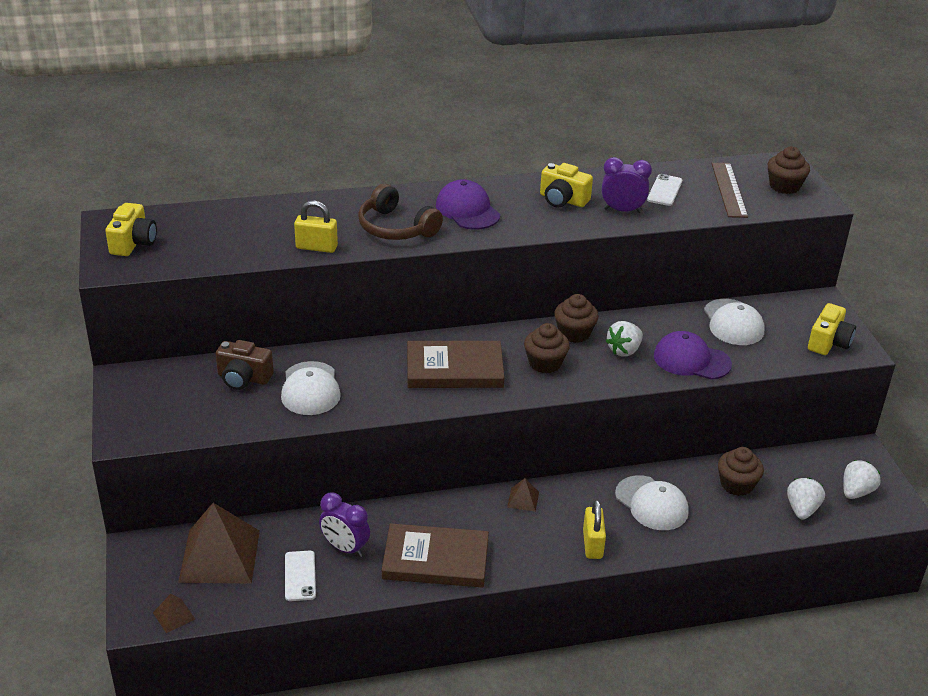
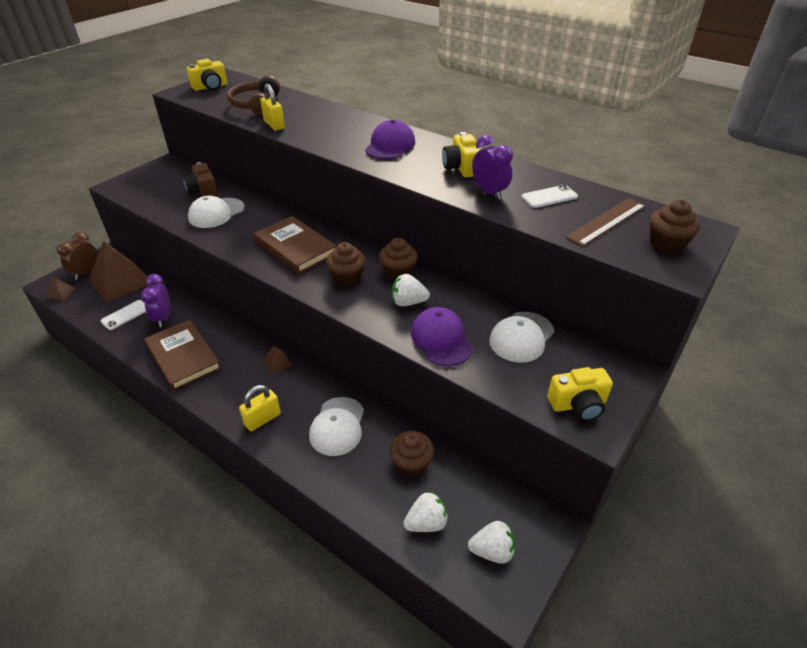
camera: 50 degrees right, 5 degrees up
(157, 578) = (86, 272): none -> brown clock
(396, 228) = (332, 135): brown headphones -> brown headphones (256, 105)

